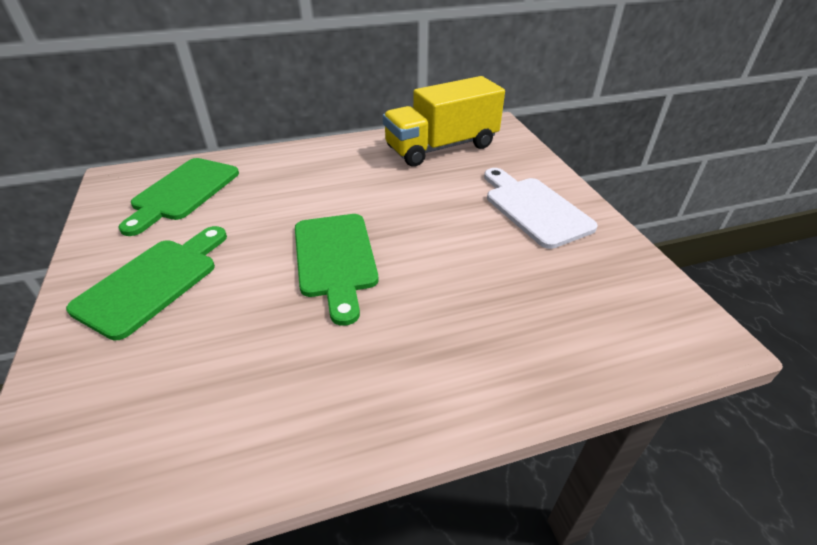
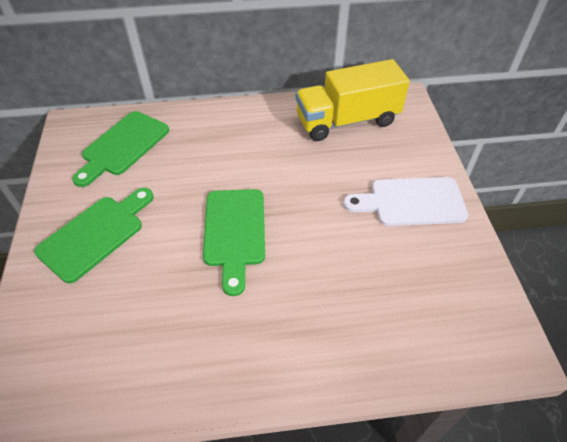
camera: 10 degrees right, 10 degrees up
(534, 208) = (411, 202): white cutting board -> white cutting board turned 75 degrees counterclockwise

